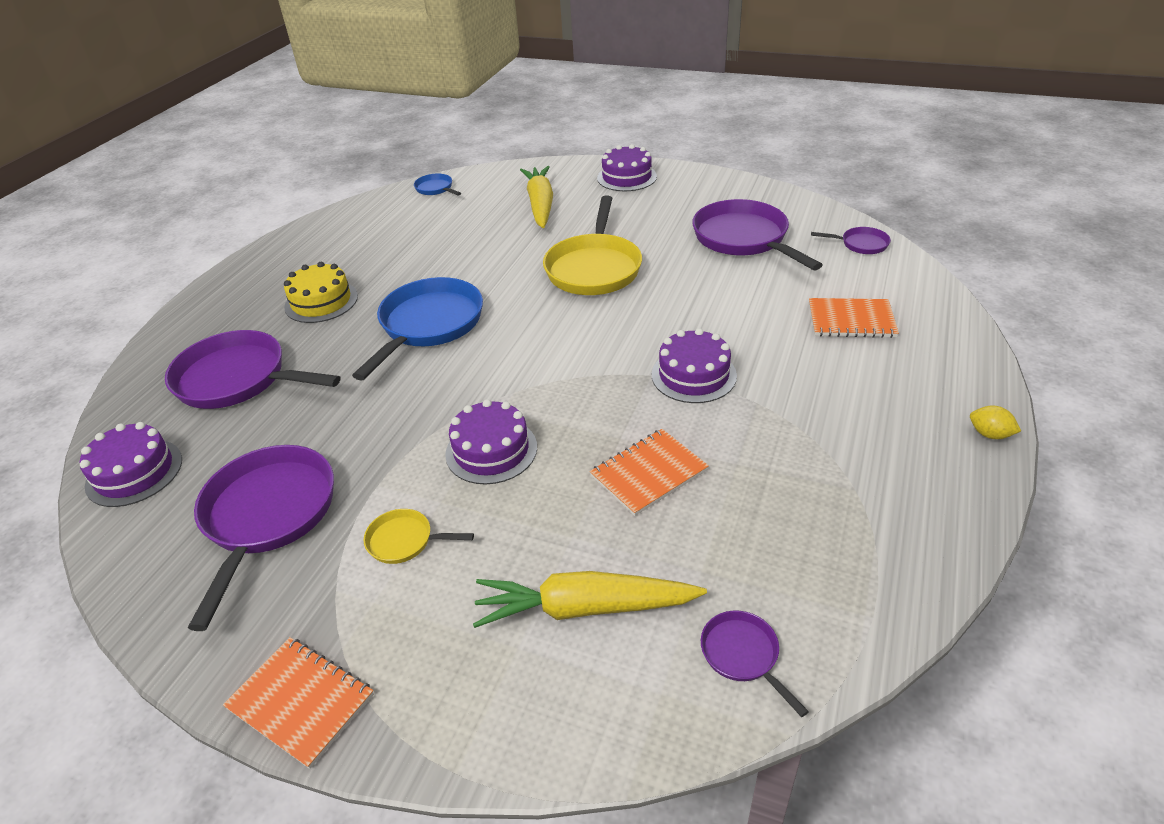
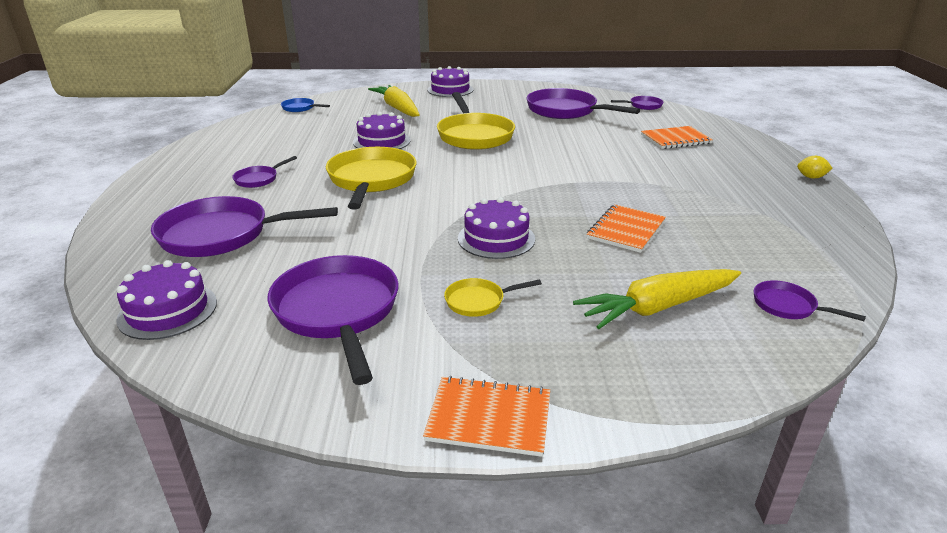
camera: 25 degrees left, 10 degrees down
(321, 301) = (259, 179): yellow cake -> purple pan
(429, 325) = (371, 180): blue pan -> yellow pan
(693, 375) = (603, 178): purple cake -> purple cake (382, 141)

